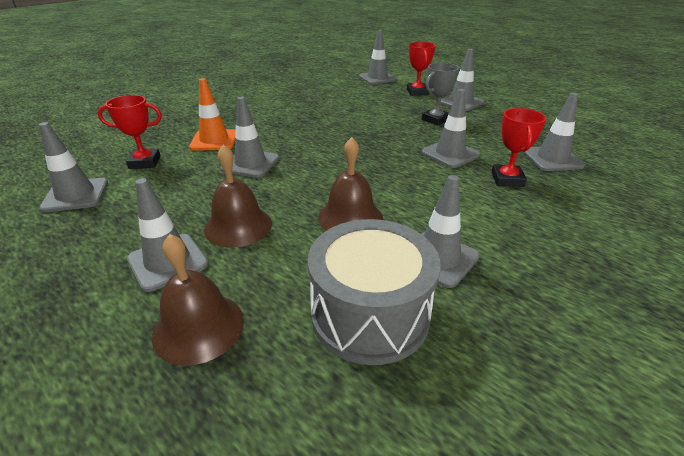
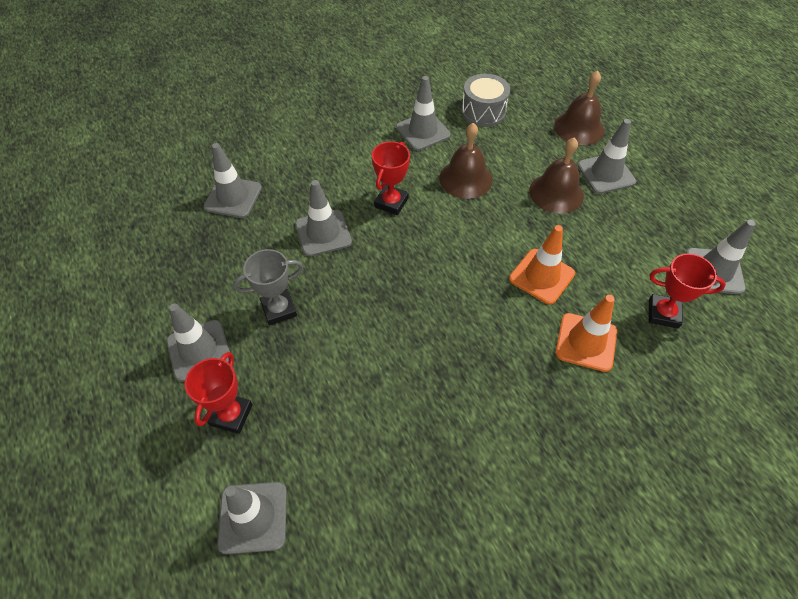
camera: 160 degrees left, 20 degrees up
(250, 163) = (541, 276): grey traffic cone -> orange traffic cone
(370, 314) = (483, 112): grey drum -> grey drum, size x0.67
(507, 179) = (305, 184): red trophy -> red trophy (391, 202)

